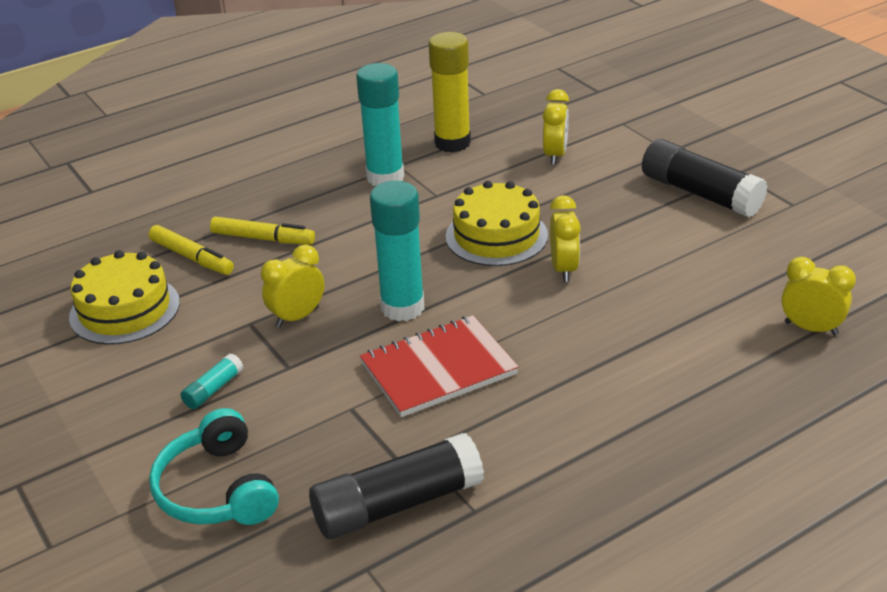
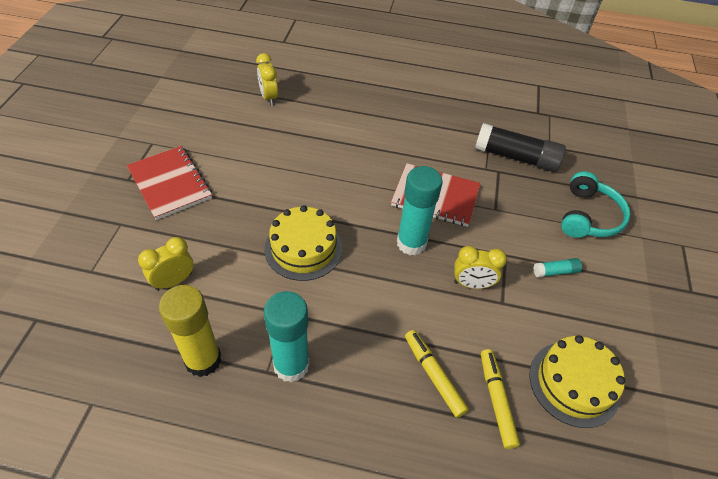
camera: 140 degrees left, 15 degrees up
(563, 269) = (306, 199): yellow clock -> none
(700, 194) = (170, 184): black glue stick -> red notebook

